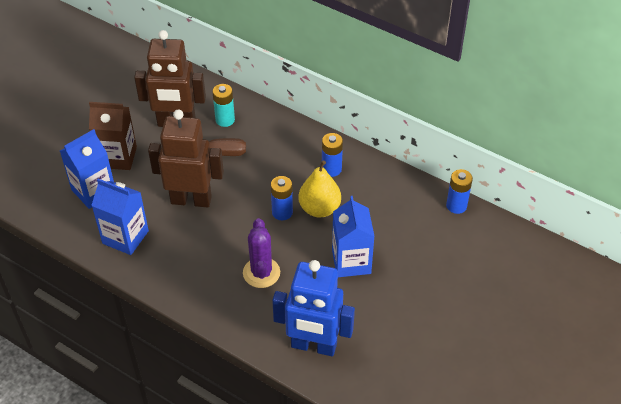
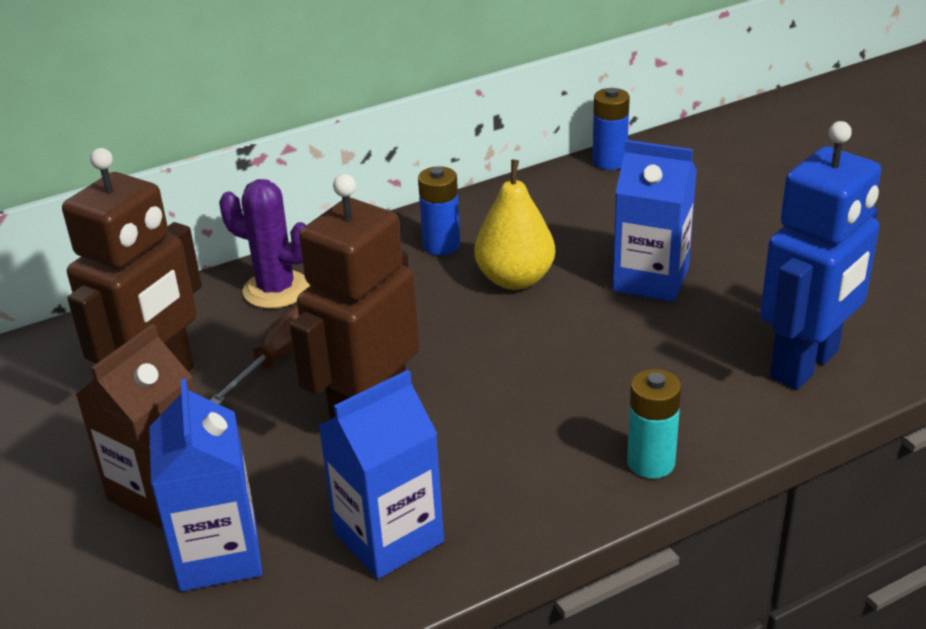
camera: 60 degrees left, 15 degrees down
(225, 120) = (215, 324): turquoise battery -> turquoise battery (651, 462)
(261, 273) = (610, 379): purple cactus -> purple cactus (276, 290)
(282, 212) = (491, 319): blue battery -> none

